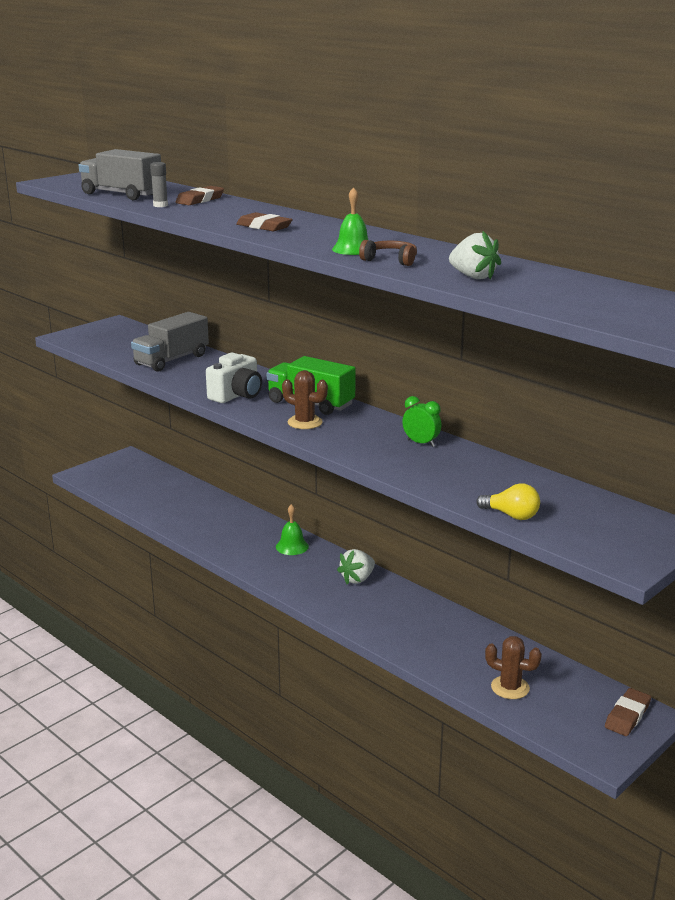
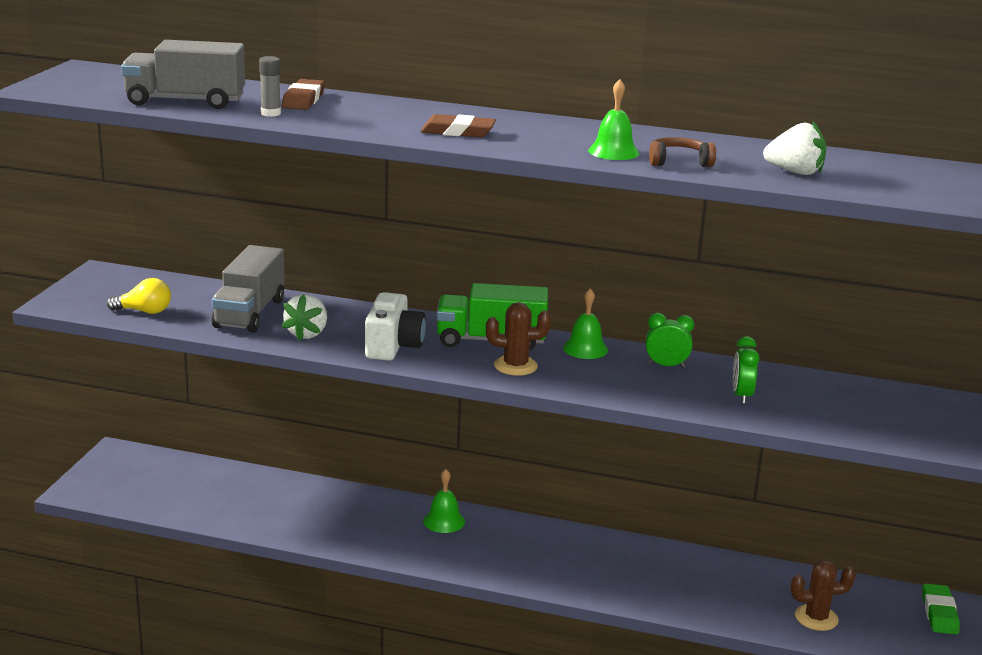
camera: 30 degrees left, 0 degrees up
(357, 579) = (554, 541): white strawberry -> white strawberry (307, 334)
(374, 421) = (585, 348): none -> green bell
(452, 474) = (741, 396): none -> green clock
(511, 515) = (850, 429): yellow light bulb -> yellow light bulb (144, 311)
(627, 716) = (939, 613): brown eraser -> green eraser

